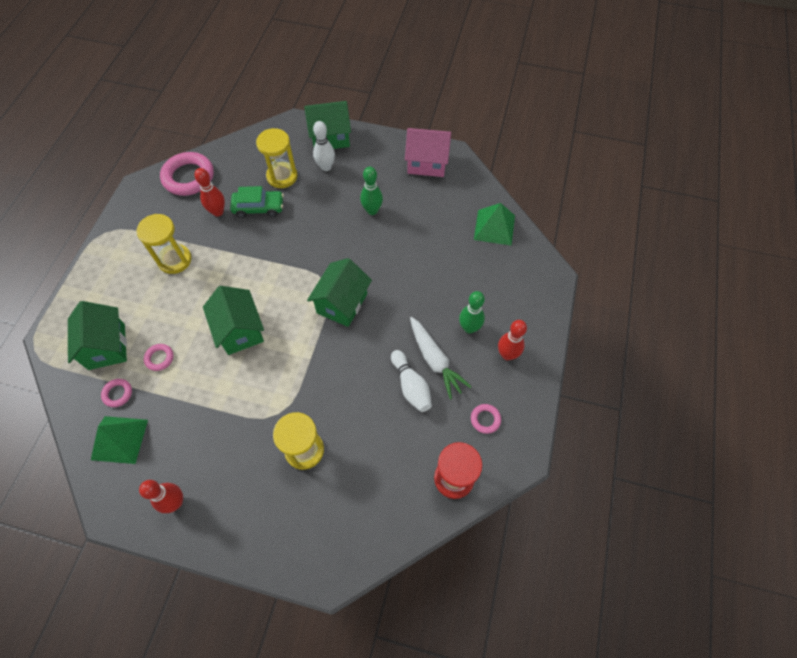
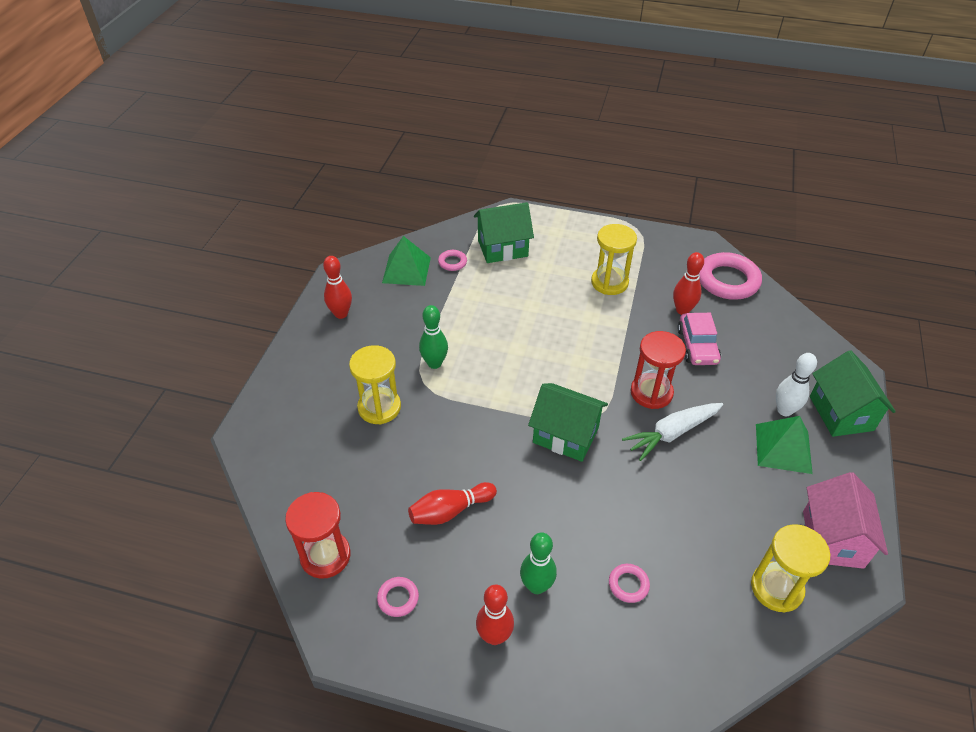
camera: 90 degrees right, 15 degrees down
(159, 358) = (490, 285): pink ring -> pink ring (628, 585)
(240, 330) = (523, 343): green house -> none
(259, 208) = (697, 346): green car -> pink car
(282, 176) = (754, 365): yellow hourglass -> yellow hourglass (776, 588)
(303, 243) = (651, 392): none -> red hourglass
(372, 210) = (720, 466): green bowling pin -> green bowling pin (434, 363)
(411, 386) = (450, 511): white bowling pin -> red bowling pin
(435, 360) = (486, 539): white carrot -> white carrot (672, 433)
(494, 227) = (725, 636): green pyramid -> green pyramid (783, 448)

